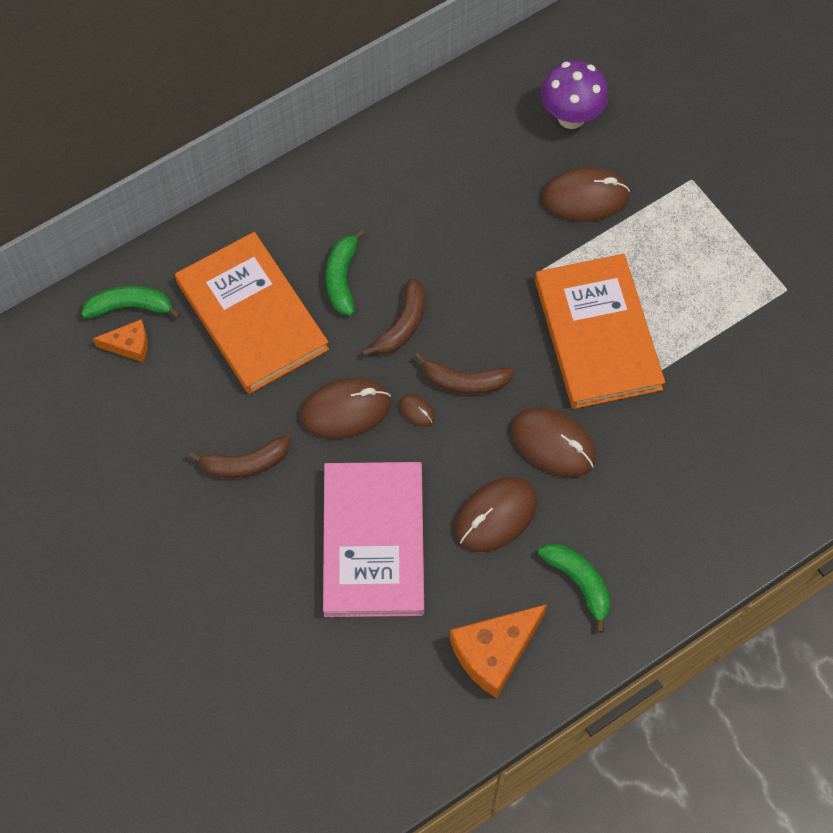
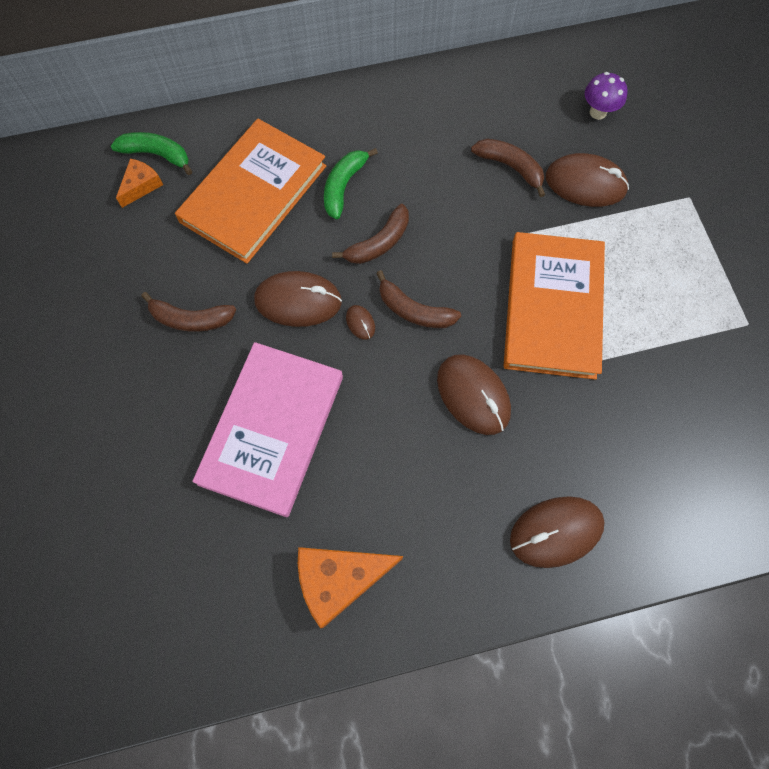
camera: 20 degrees right, 5 degrees up
(129, 345) = (141, 186): orange cheese -> orange cheese turned 75 degrees counterclockwise
(252, 316) = (253, 194): orange book -> orange book turned 45 degrees clockwise
(495, 516) = (393, 445): brown mouse -> brown mouse (555, 532)
(504, 204) = (510, 167): none -> brown banana
(571, 117) = (598, 112): purple mushroom -> purple mushroom, size x0.67
(579, 583) = (448, 539): green banana -> none

